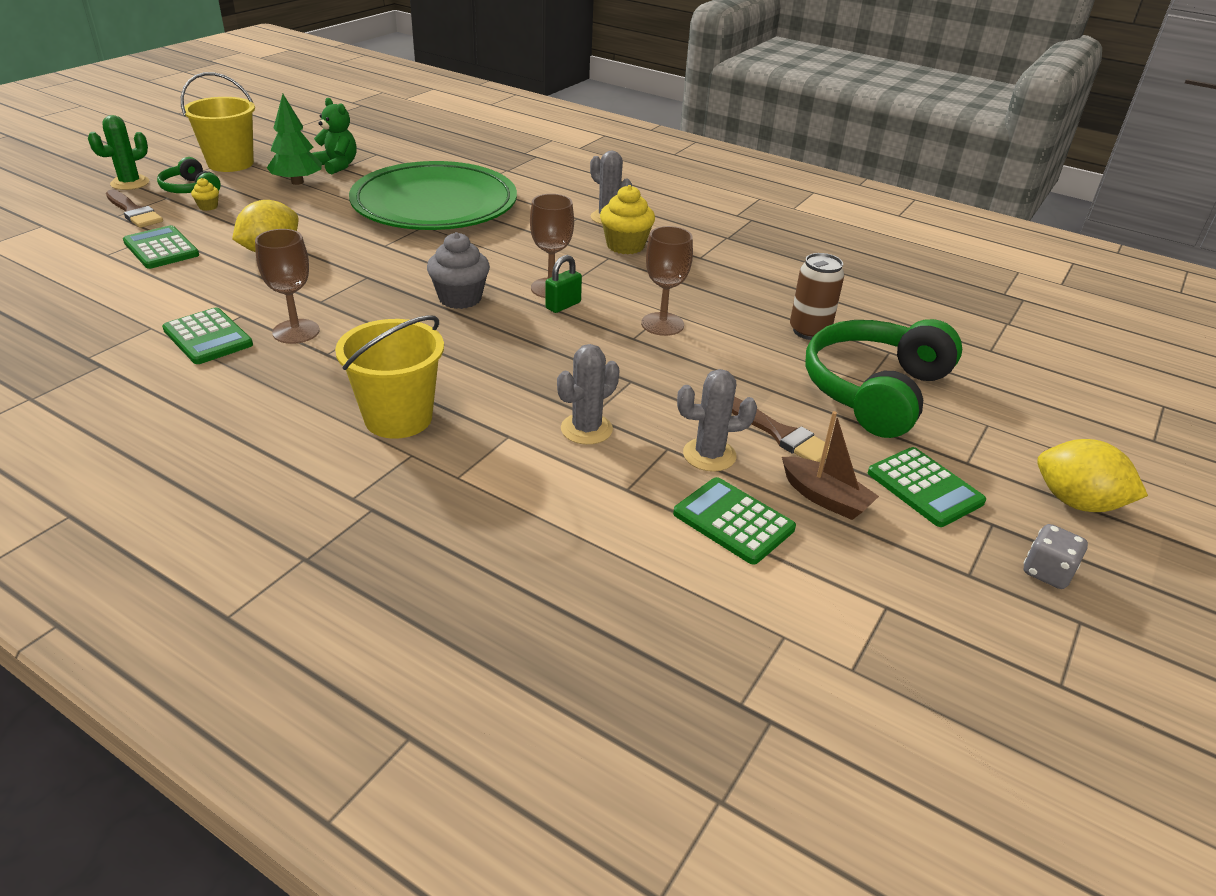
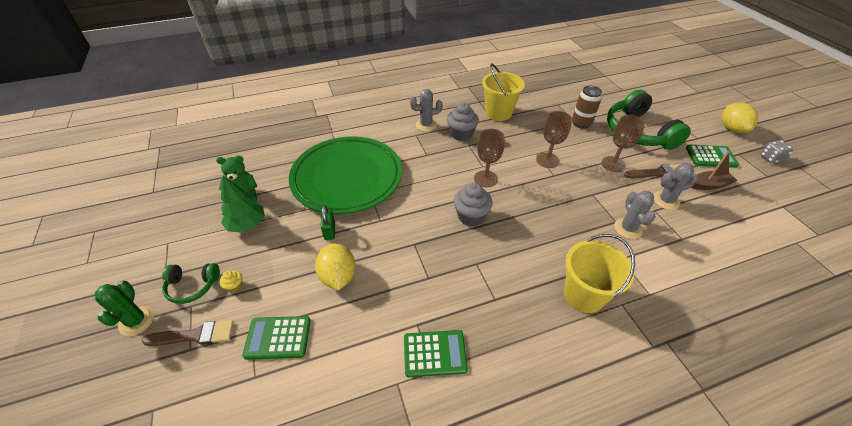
camera: 50 degrees left, 10 degrees up
(230, 163) = (173, 247): yellow bucket -> yellow bucket (498, 113)
(296, 331) = (459, 304): brown goblet -> brown goblet (613, 164)
(563, 305) = (506, 183): green padlock -> green padlock (329, 231)
(625, 246) = (461, 134): yellow cupcake -> grey cupcake
(709, 455) = (666, 200): grey cactus -> grey cactus turned 45 degrees clockwise
(733, 521) = (717, 218): green calculator -> none
(1077, 502) = (731, 129): yellow lemon -> yellow lemon turned 75 degrees counterclockwise

